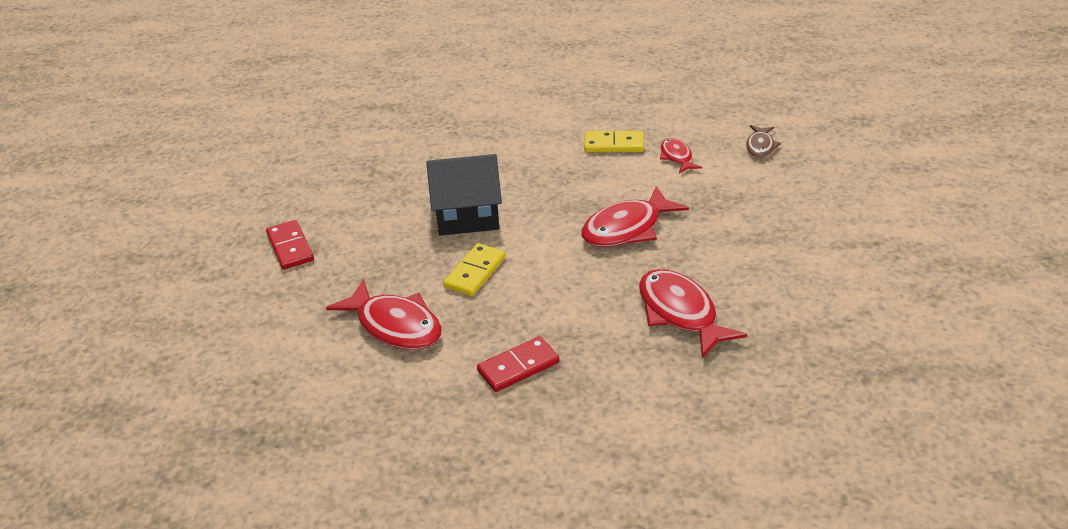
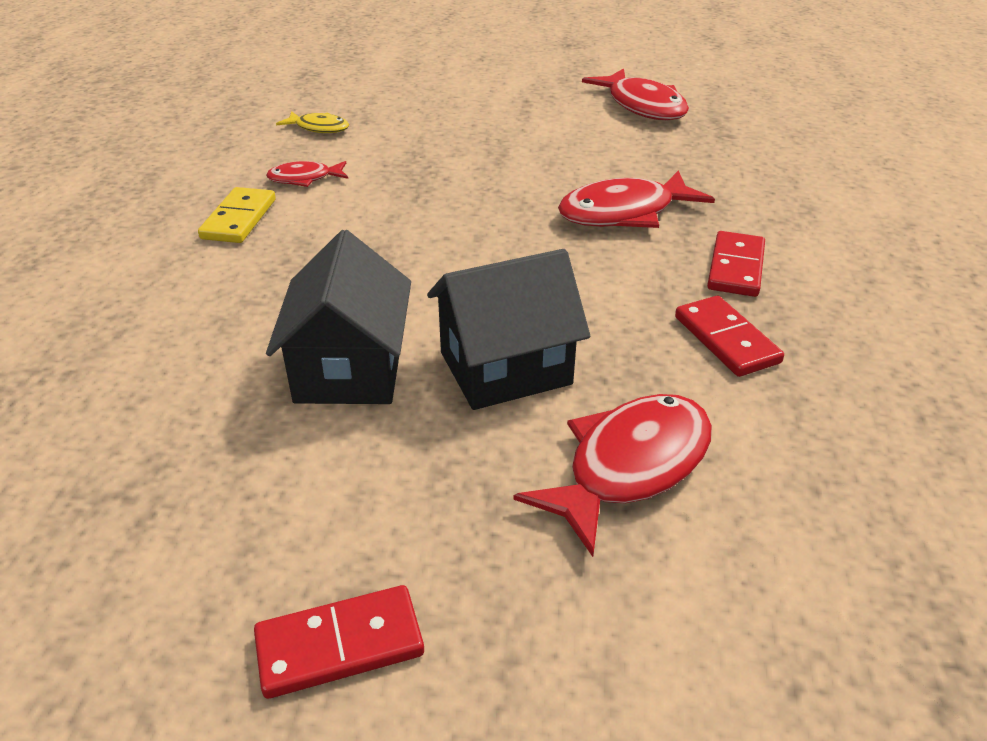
camera: 85 degrees left, 0 degrees up
(475, 272) = (505, 368): yellow domino -> black house
(613, 375) = (735, 267): none -> red domino
(627, 228) = (445, 229): red fish -> red fish (642, 106)
(760, 146) = (319, 128): brown fish -> yellow fish

